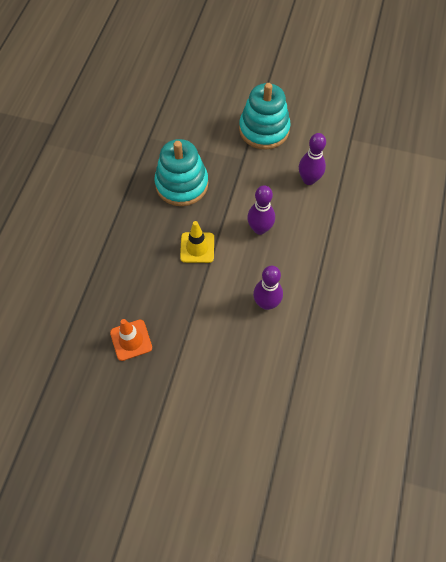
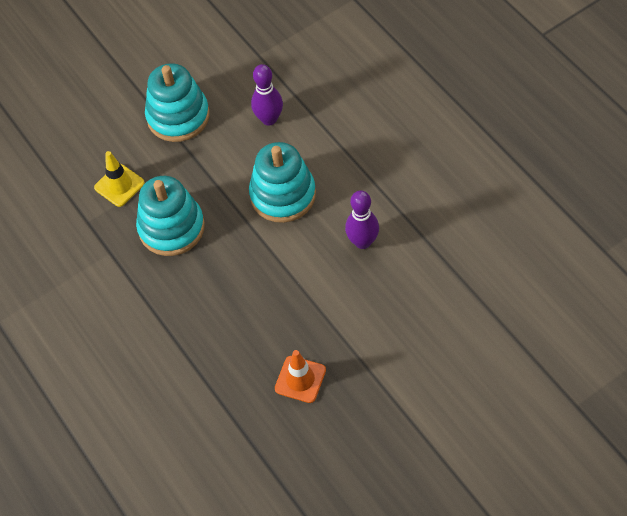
camera: 45 degrees left, 5 degrees down
(197, 247) = (254, 260): yellow traffic cone -> yellow traffic cone (119, 185)
(260, 229) = (283, 195): purple bowling pin -> turquoise stacking toy

